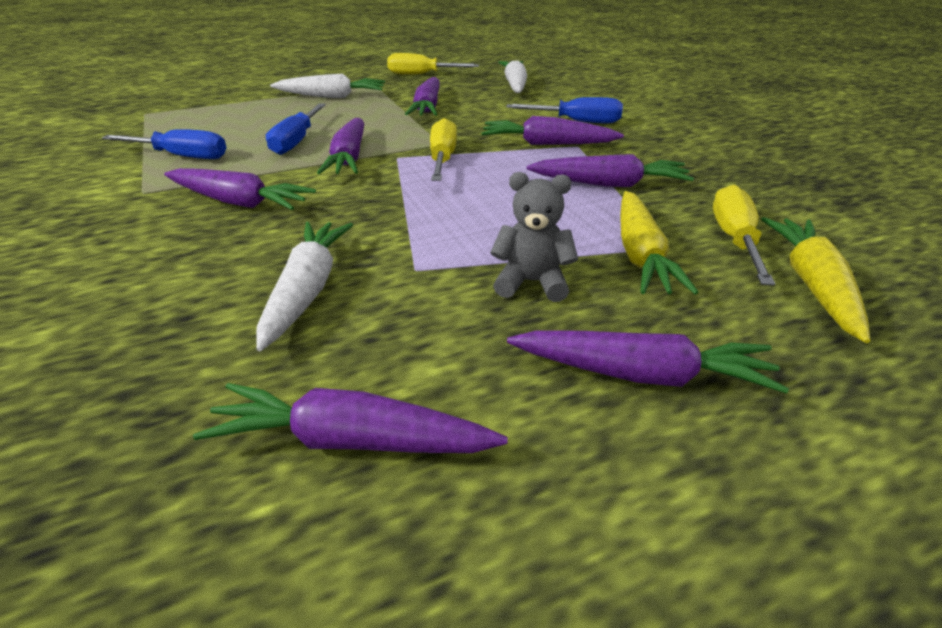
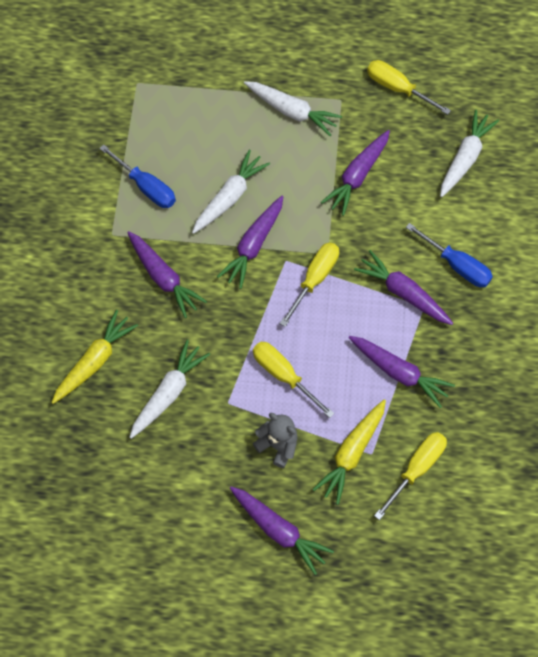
camera: 30 degrees right, 30 degrees up
(296, 141) = (229, 197): blue screwdriver -> white carrot
(351, 440) = (148, 500): purple carrot -> none
(474, 224) = (284, 375): none -> yellow screwdriver
(812, 285) = (415, 524): yellow carrot -> yellow carrot (94, 361)

